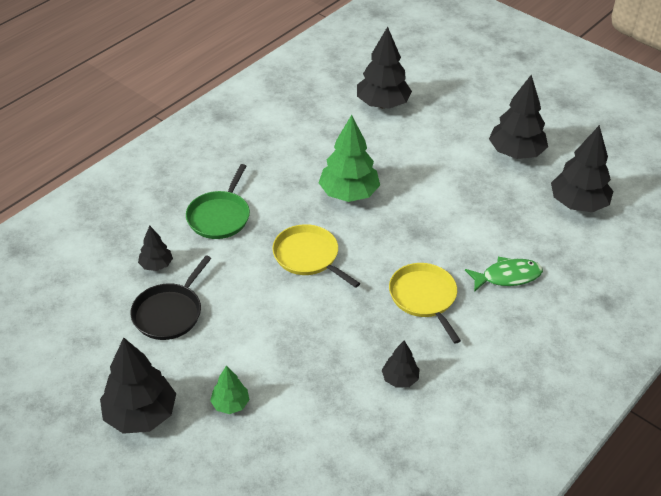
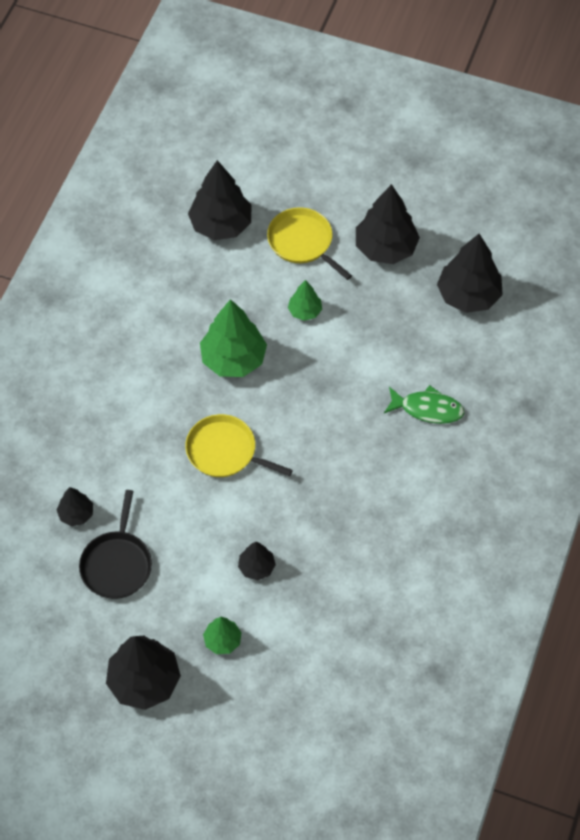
camera: 20 degrees left, 15 degrees up
(220, 216) = (112, 432): green pan -> none
(400, 379) = (367, 559): black tree -> black tree (256, 567)
(424, 297) = (357, 461): yellow pan -> yellow pan (302, 242)
(426, 177) = (305, 311): none -> green tree
(507, 276) = (427, 409): green fish -> green fish turned 45 degrees clockwise

